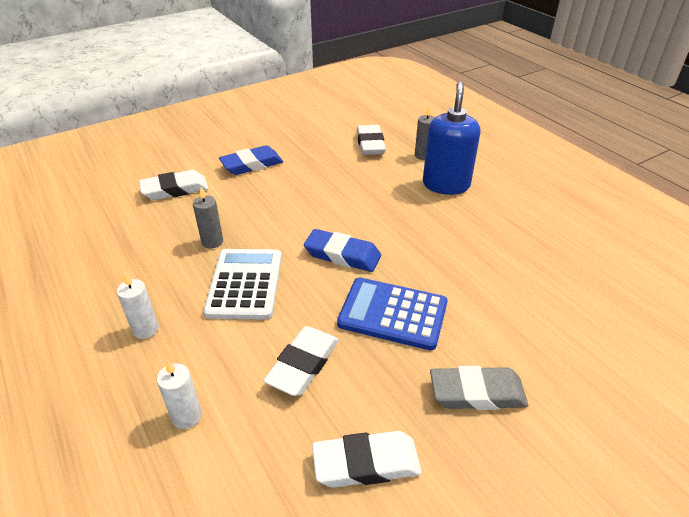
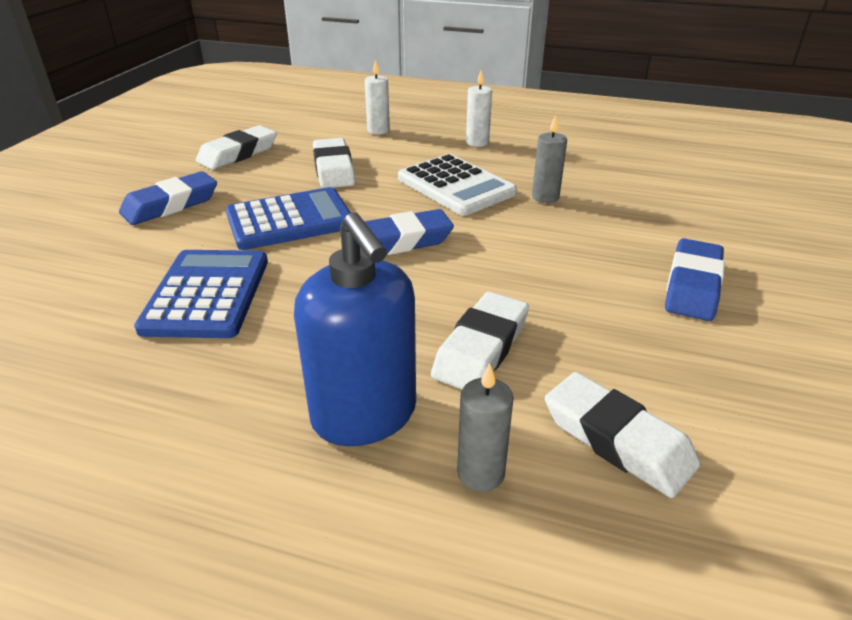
camera: 140 degrees right, 5 degrees down
(175, 189) = (689, 217): white eraser -> white eraser (481, 348)
(477, 393) = (170, 205): grey eraser -> blue eraser
(484, 274) = (207, 294): none -> blue calculator

